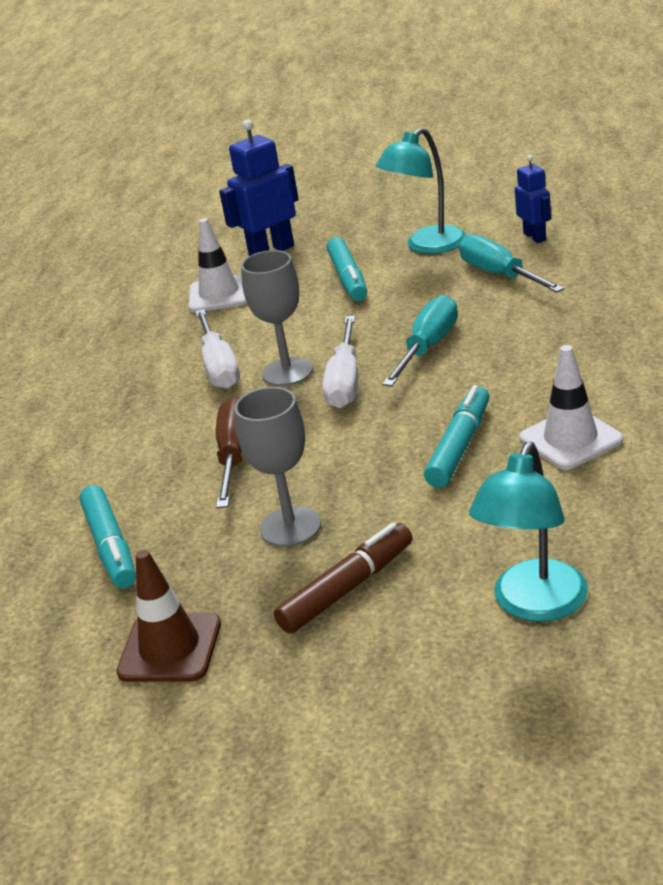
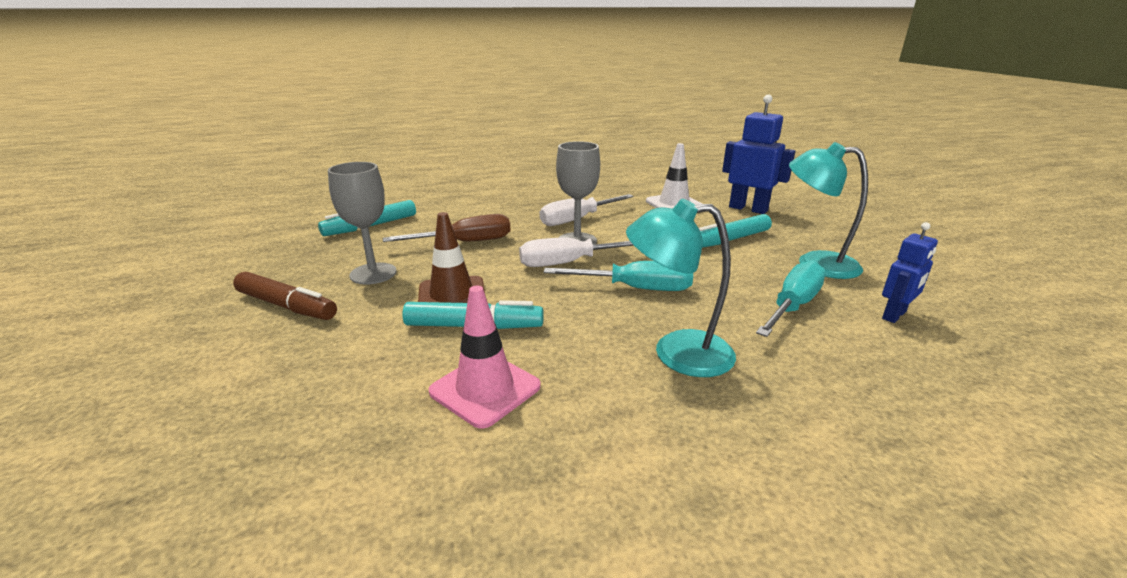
camera: 65 degrees right, 5 degrees down
(170, 648) = (257, 259): brown traffic cone -> brown traffic cone (452, 296)
(534, 605) = (209, 399): turquoise lamp -> turquoise lamp (676, 353)
(570, 439) = (485, 389): white traffic cone -> pink traffic cone

